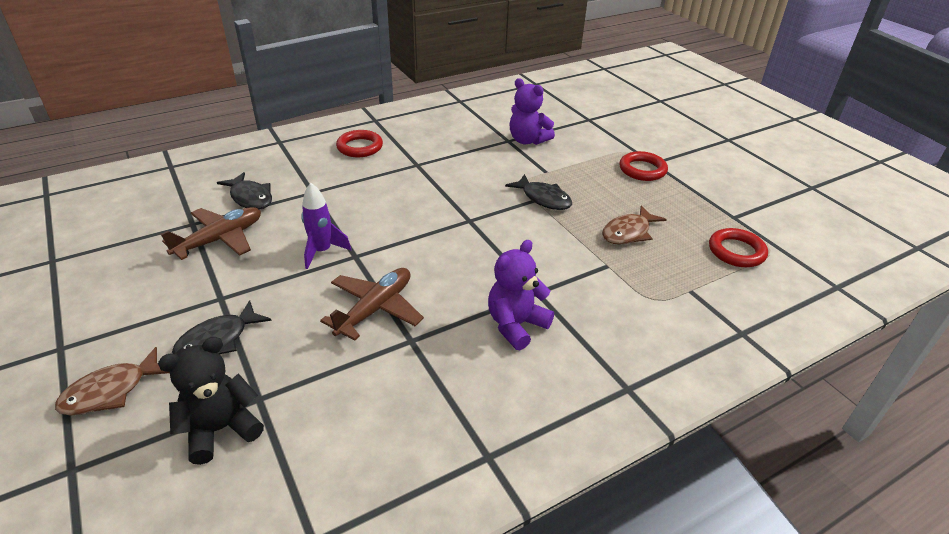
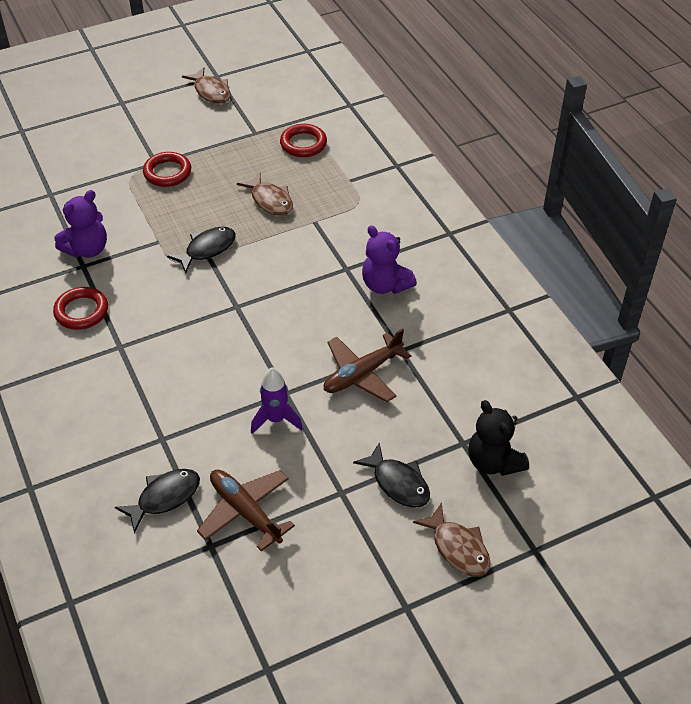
camera: 85 degrees left, 10 degrees up
(360, 147) = (66, 401): red ring -> red ring (81, 311)
(375, 309) = (362, 374): brown plane -> brown plane turned 75 degrees counterclockwise
(782, 185) = (211, 92): none -> brown fish

